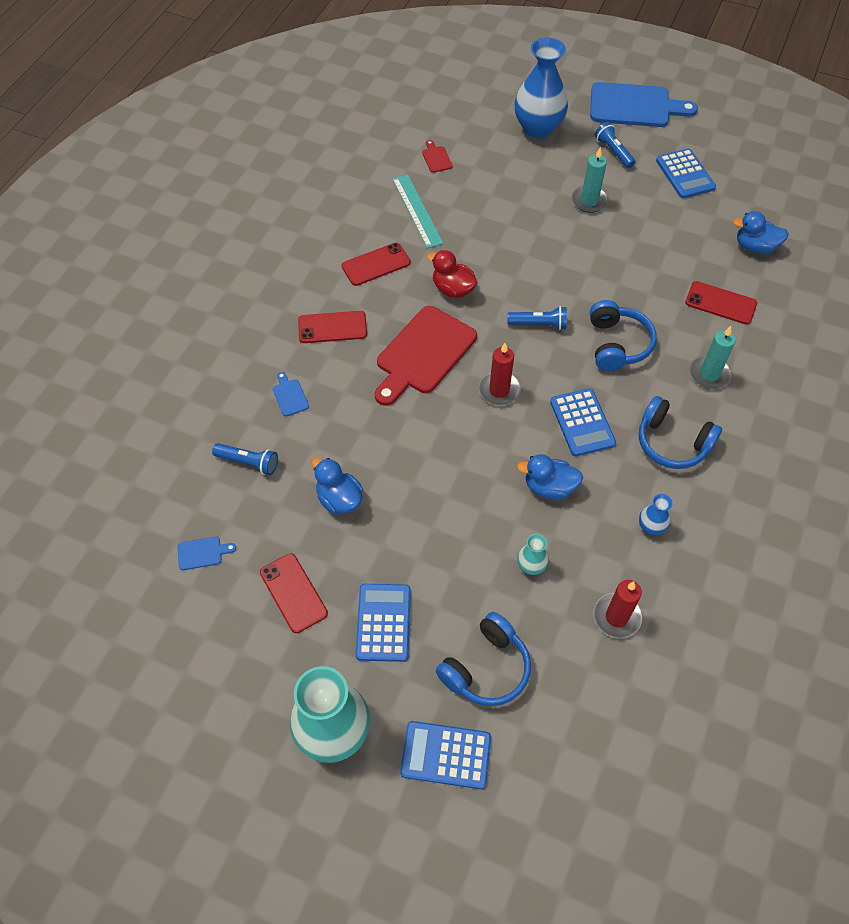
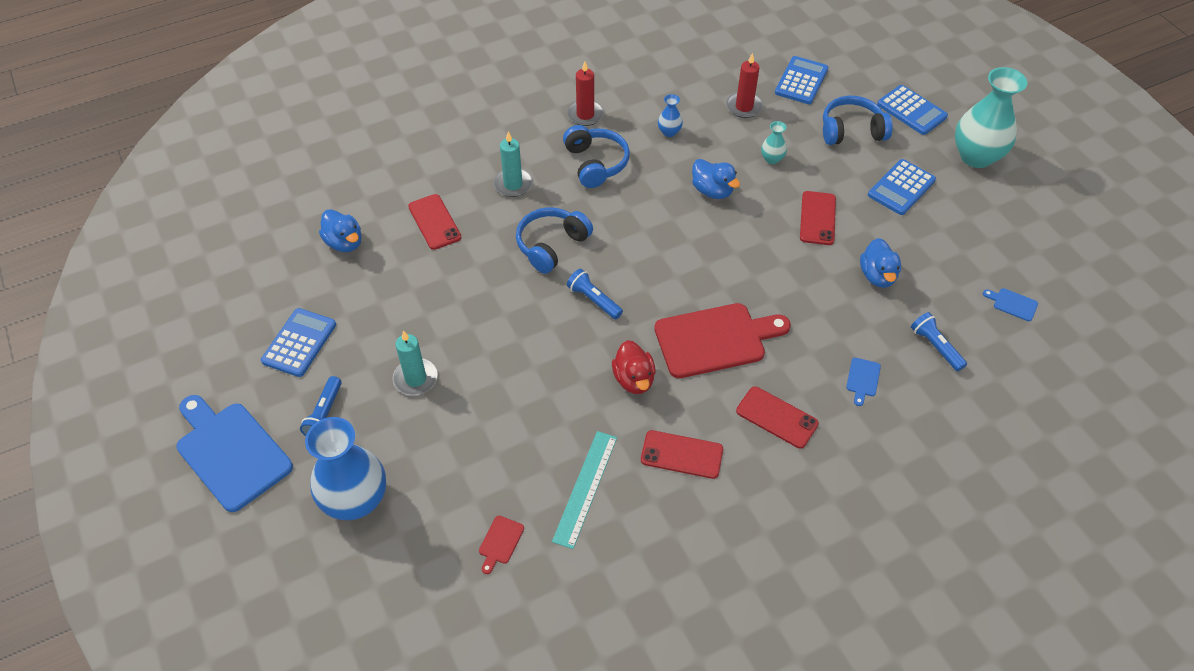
camera: 140 degrees left, 5 degrees down
(293, 593) = (955, 239): red phone -> red phone (817, 218)
(499, 390) = (681, 272): red candle -> red candle (585, 115)
(582, 423) = (643, 213): blue calculator -> blue calculator (801, 81)

